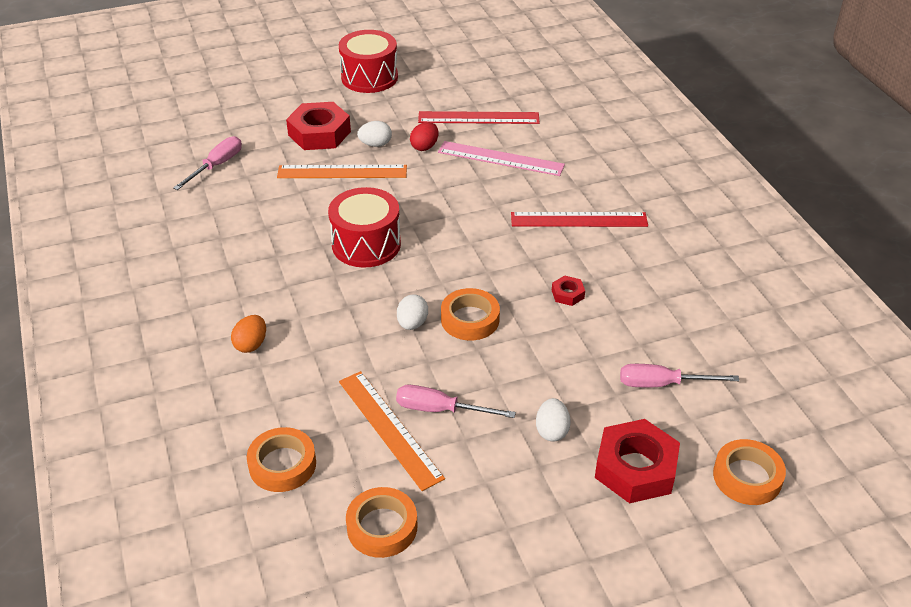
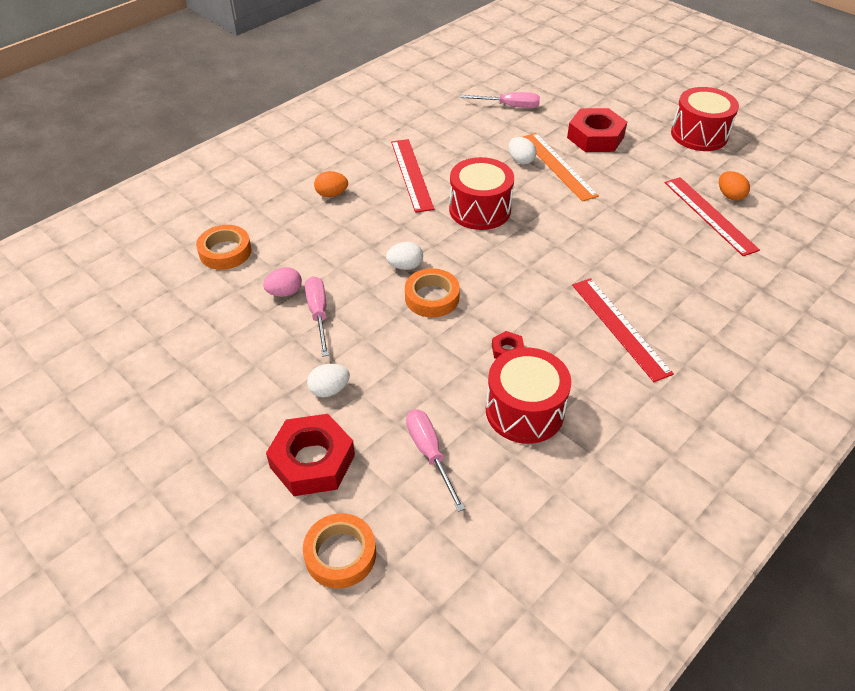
camera: 65 degrees right, 5 degrees up
(269, 272) = (411, 174): none -> red ruler
(375, 144) = (610, 170): white egg -> white egg (520, 160)
(382, 527) = (187, 322): orange tape -> none
(389, 428) = (285, 292): orange ruler -> pink egg
(424, 147) = (634, 197): red egg -> none
(463, 97) = (730, 196): none -> orange egg
(500, 158) = (663, 248): pink ruler -> none
(642, 309) = (524, 411): none -> red drum

